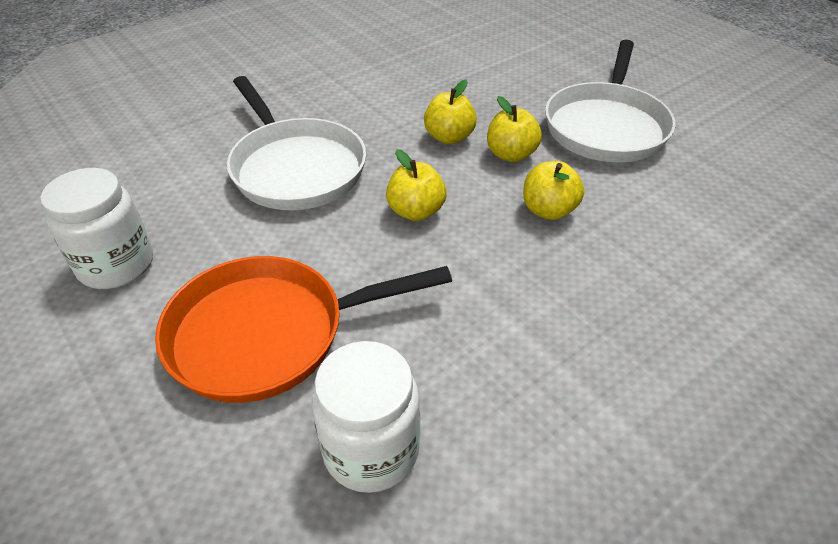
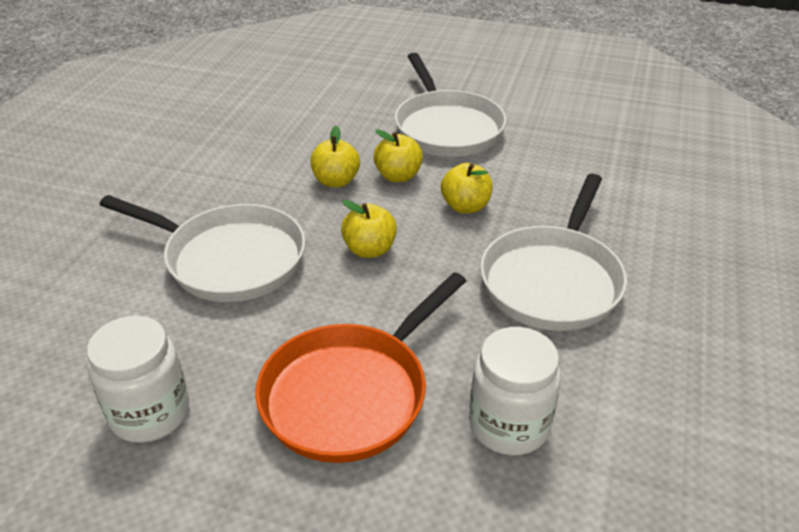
camera: 35 degrees left, 5 degrees down
(567, 327) = (553, 280): none -> white pan

